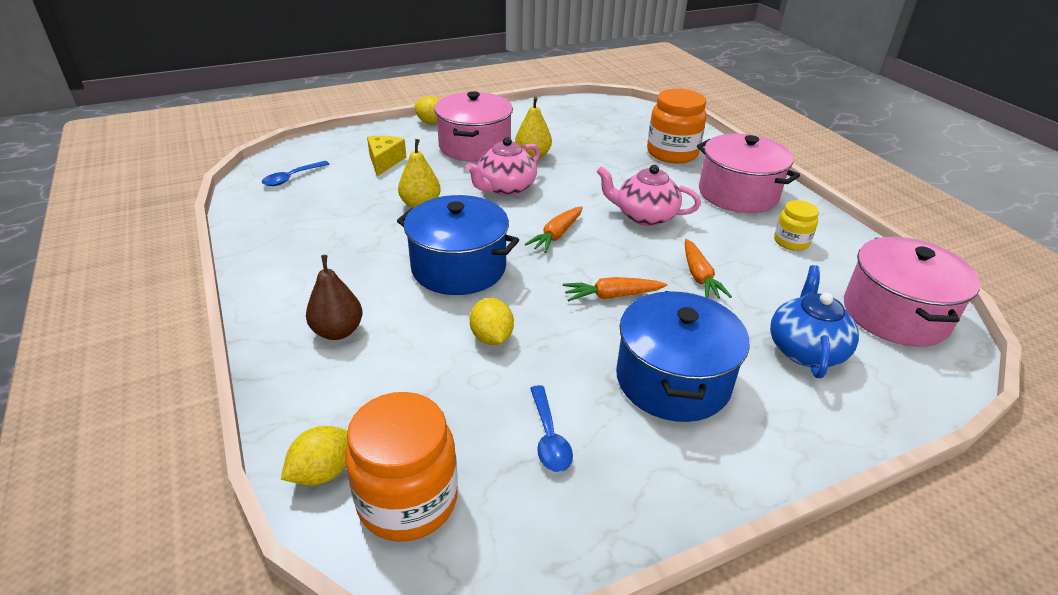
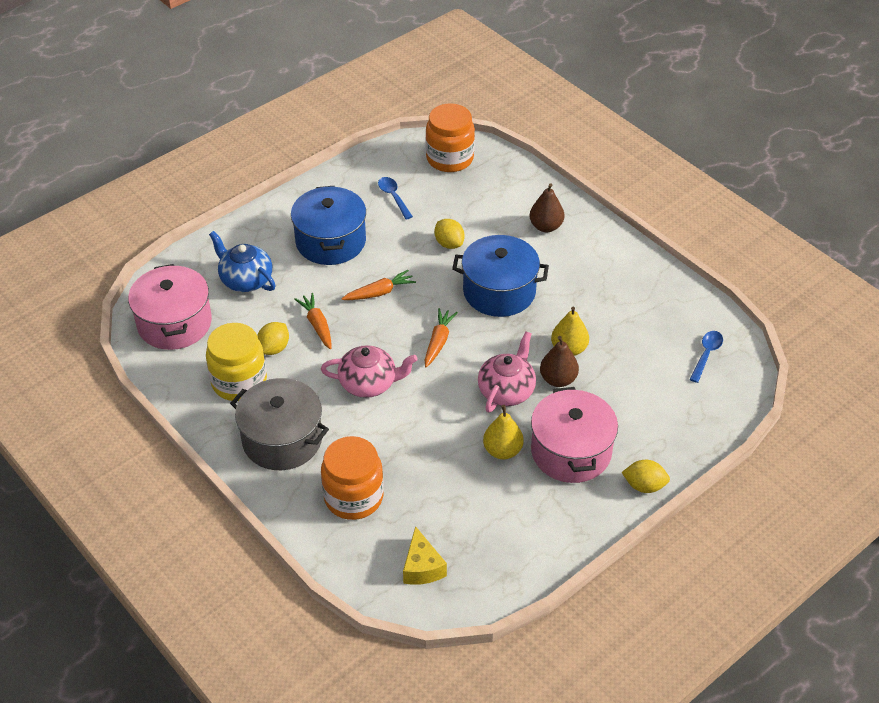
camera: 165 degrees right, 10 degrees up
(323, 472) = (496, 160): yellow lemon -> yellow lemon (274, 348)
(384, 162) = (643, 400): yellow cheese -> yellow cheese (422, 567)
(450, 187) = (558, 379): none -> brown pear
(738, 194) = (282, 439): pink pot -> grey pot
(791, 242) = (239, 382): yellow jar -> yellow jar, size x1.80
(805, 349) = (245, 280): blue teapot -> blue teapot turned 135 degrees clockwise

